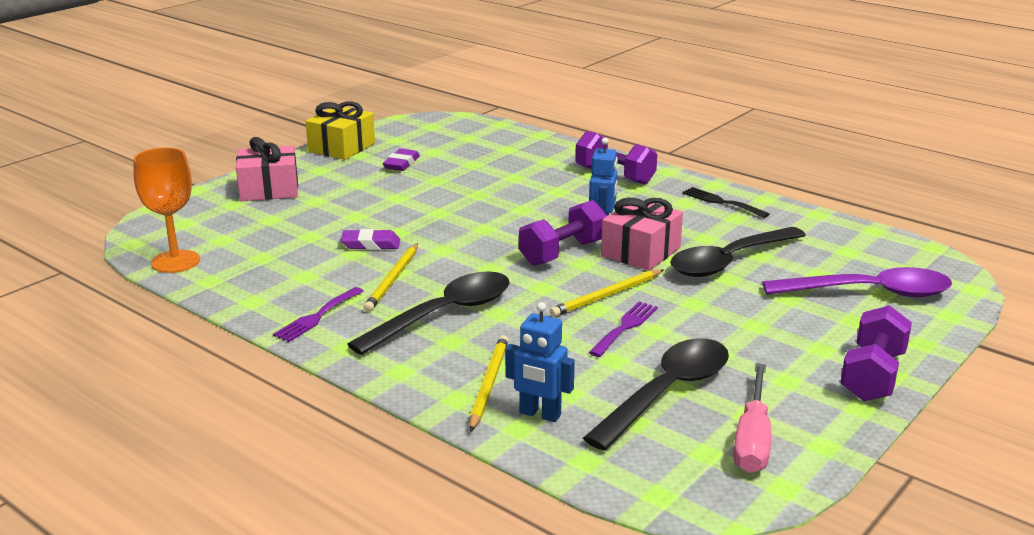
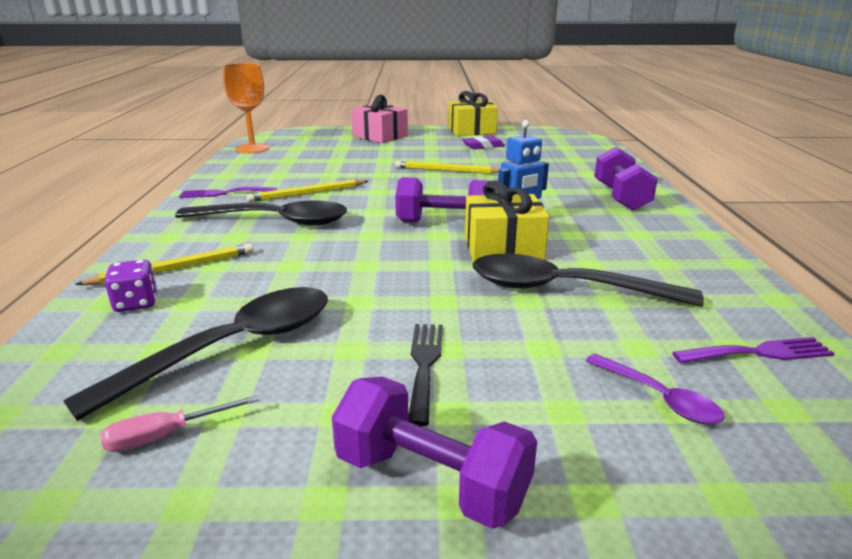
camera: 50 degrees right, 0 degrees up
(371, 244) = (350, 174): purple eraser -> none
(539, 414) = (136, 303): blue robot -> purple dice
(607, 296) = (394, 261): yellow pencil -> yellow pencil (446, 171)
(625, 327) = (345, 286): purple fork -> purple fork (759, 353)
(640, 252) = (503, 248): pink gift -> yellow gift
(667, 392) = (233, 347): black spoon -> black spoon turned 45 degrees counterclockwise
(721, 202) = (679, 247): black fork -> black fork (424, 365)
(752, 439) = (166, 435): pink screwdriver -> pink screwdriver, size x0.58
(869, 293) = (659, 397): purple spoon -> purple spoon, size x0.49
(872, 376) = (431, 480): purple dumbbell -> purple dumbbell turned 45 degrees clockwise

